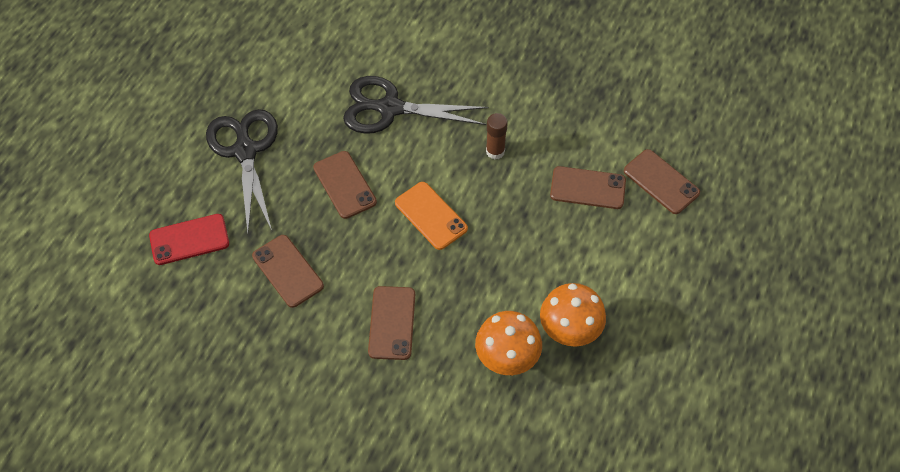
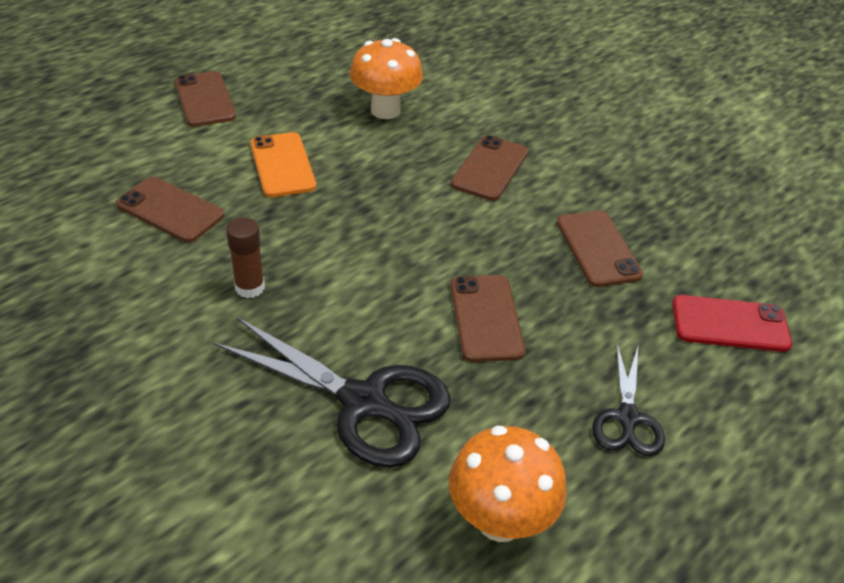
camera: 160 degrees left, 15 degrees down
(245, 151) = (627, 418): black scissors -> black scissors, size x0.57
(431, 216) = (387, 246): orange phone -> orange phone (282, 165)
(569, 332) = (307, 109): orange mushroom -> orange mushroom (500, 520)
(661, 182) = (78, 187): brown phone -> brown phone (204, 99)

